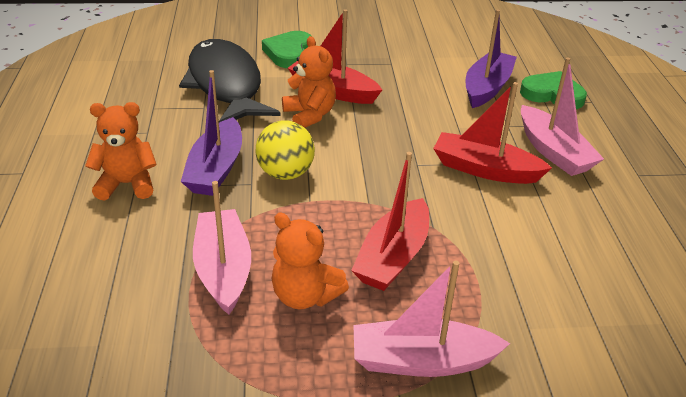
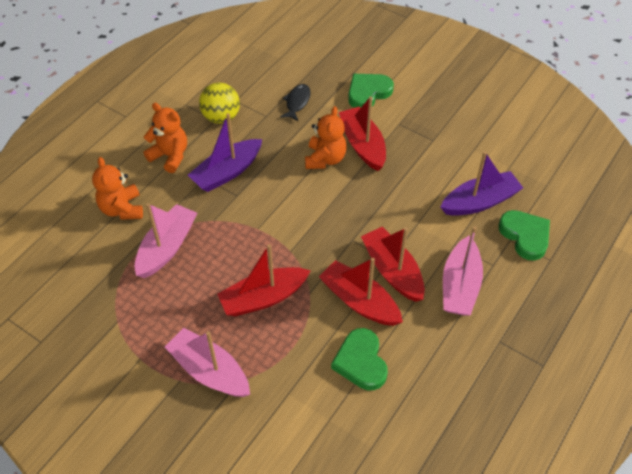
camera: 40 degrees right, 15 degrees up
(225, 85) = (297, 102): black fish -> black fish, size x0.40
(285, 173) = (263, 199): yellow ball -> yellow ball (221, 117)
(305, 296) = (191, 291): orange teddy bear -> orange teddy bear (122, 209)
(488, 208) = (359, 301): none -> red boat
(556, 256) = (361, 362): none -> green heart

